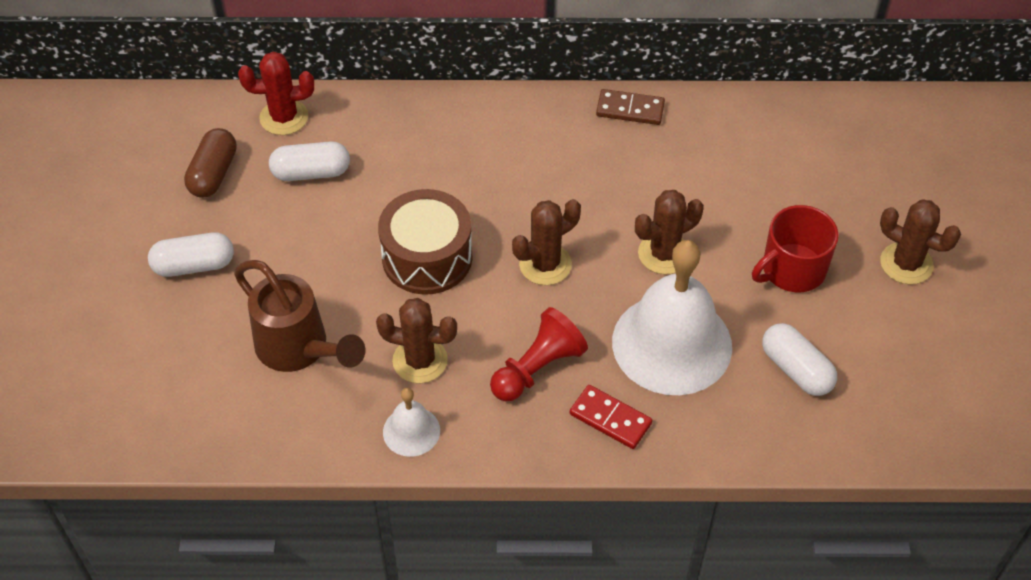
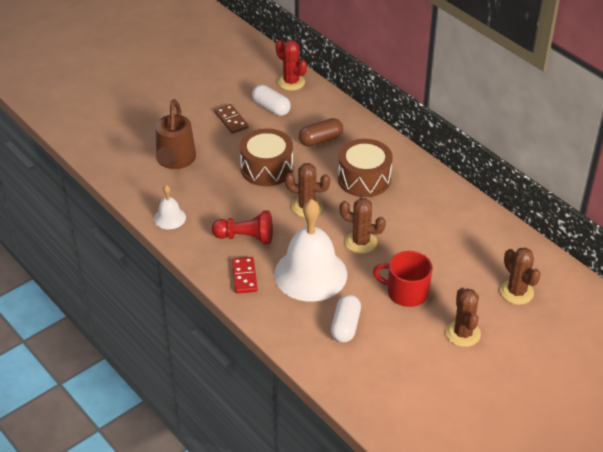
camera: 50 degrees right, 10 degrees down
(194, 265) = (183, 106): white capsule -> none
(213, 174) = (236, 82): brown capsule -> brown capsule (321, 140)
(420, 360) = (209, 199): brown cactus -> brown cactus (516, 292)
(553, 172) = (364, 179): none -> brown drum
(630, 109) = (436, 182): brown domino -> brown domino (231, 120)

